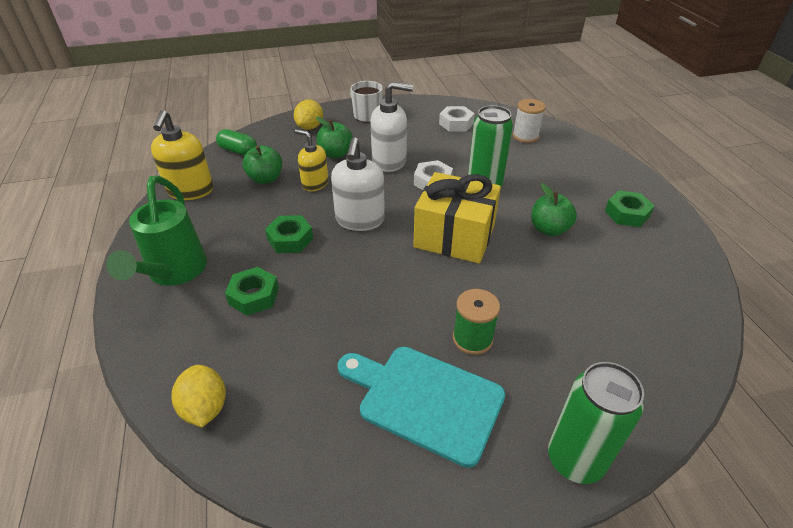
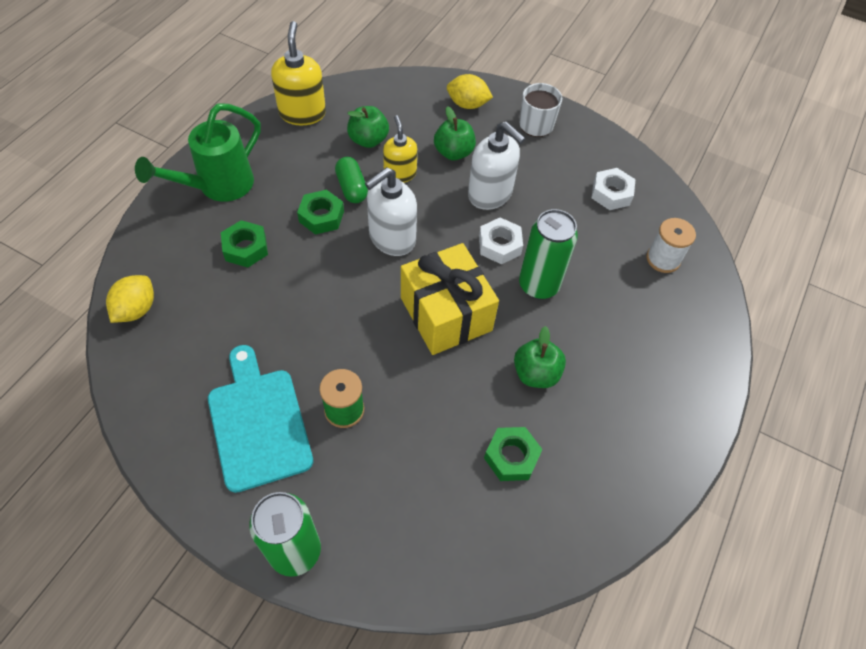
camera: 40 degrees right, 15 degrees up
(190, 191) = (302, 113): yellow soap dispenser -> yellow soap dispenser turned 135 degrees clockwise
(238, 151) = (379, 93): green capsule -> green capsule (352, 188)
(310, 127) = (467, 104): yellow lemon -> yellow lemon turned 45 degrees clockwise
(627, 214) = (635, 420): green nut -> green nut (511, 457)

